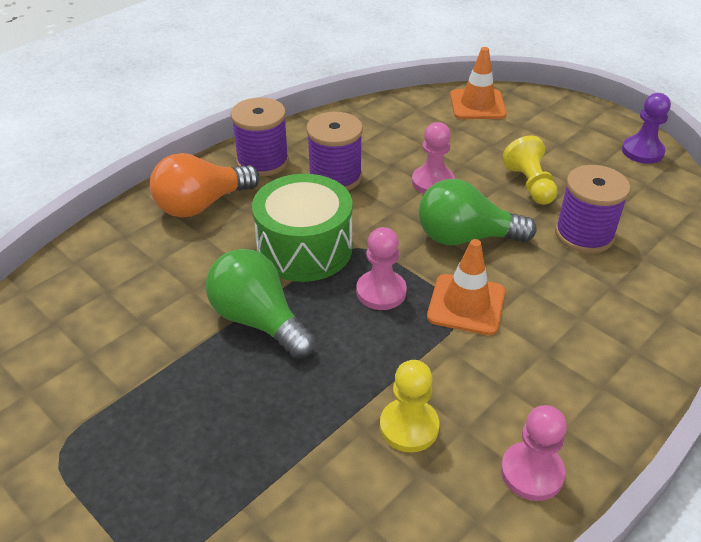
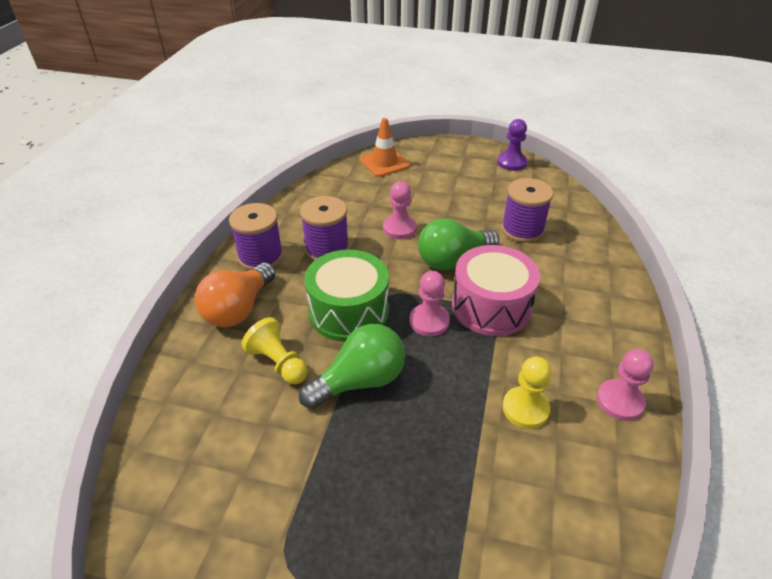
camera: 30 degrees left, 0 degrees up
(258, 320) = (360, 381): green light bulb -> green light bulb turned 135 degrees clockwise
(466, 304) = (491, 306): orange traffic cone -> pink drum
(530, 185) = (463, 208): yellow pawn -> yellow pawn (278, 363)

